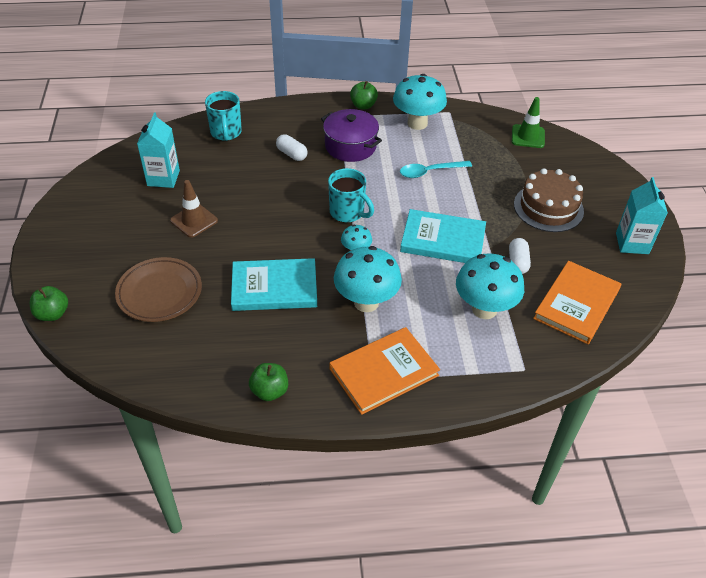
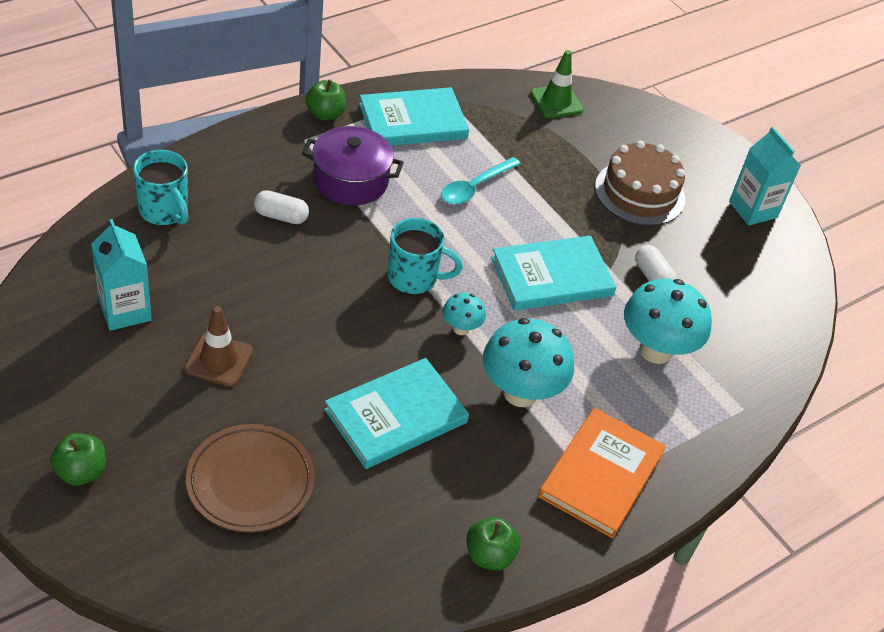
camera: 35 degrees left, 0 degrees up
(53, 314) = (121, 573): green apple -> green apple (81, 472)
(417, 123) = (413, 121): turquoise mushroom -> turquoise book
(576, 304) = (744, 307): orange book -> none

